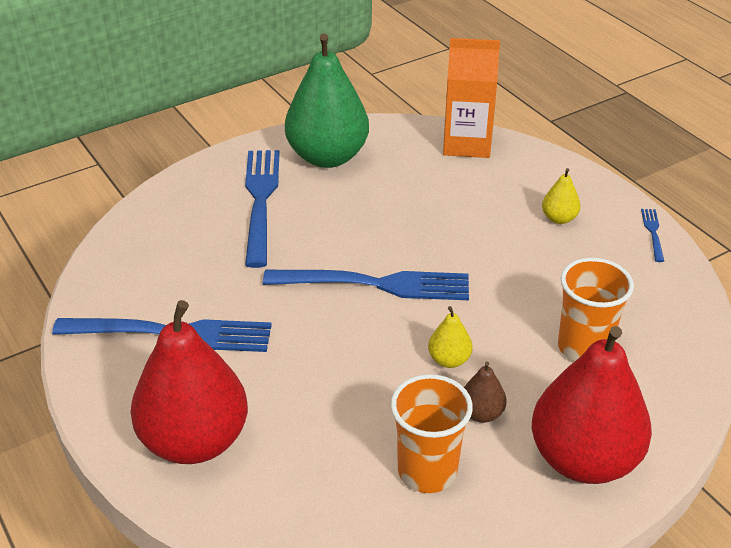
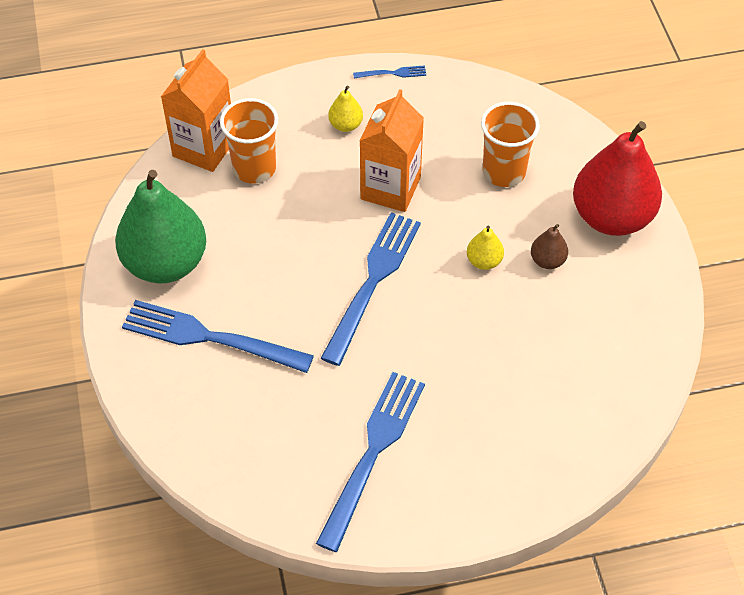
camera: 70 degrees left, 15 degrees up
(195, 441) = (509, 461): red pear -> none
(427, 471) = (592, 313): orange cup -> orange cup (254, 168)
(501, 268) = (390, 188): none -> orange carton
(653, 233) = (392, 73): blue fork -> blue fork turned 150 degrees clockwise

